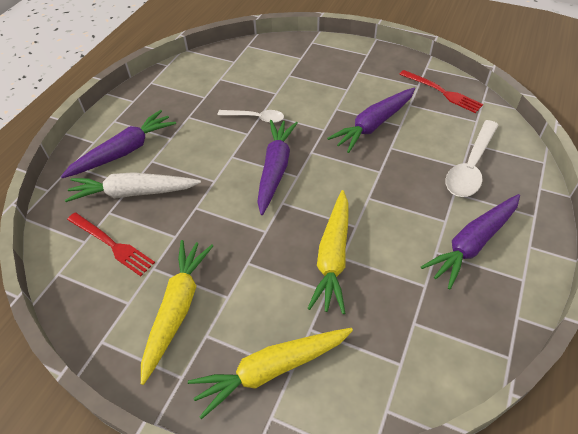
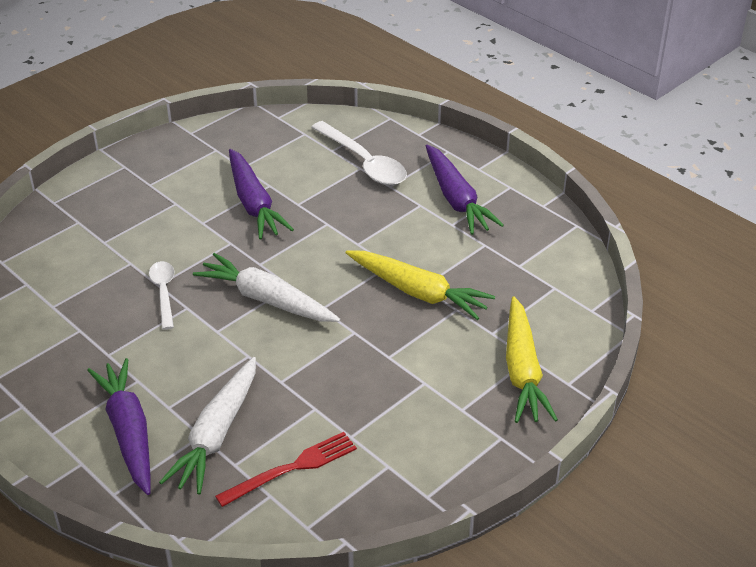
camera: 70 degrees left, 10 degrees down
(177, 309) = (418, 425): yellow carrot -> none
(255, 118) = (164, 293): white spoon -> white spoon turned 45 degrees counterclockwise
(275, 169) = (266, 299): purple carrot -> white carrot
(442, 92) = (242, 138): red fork -> none

